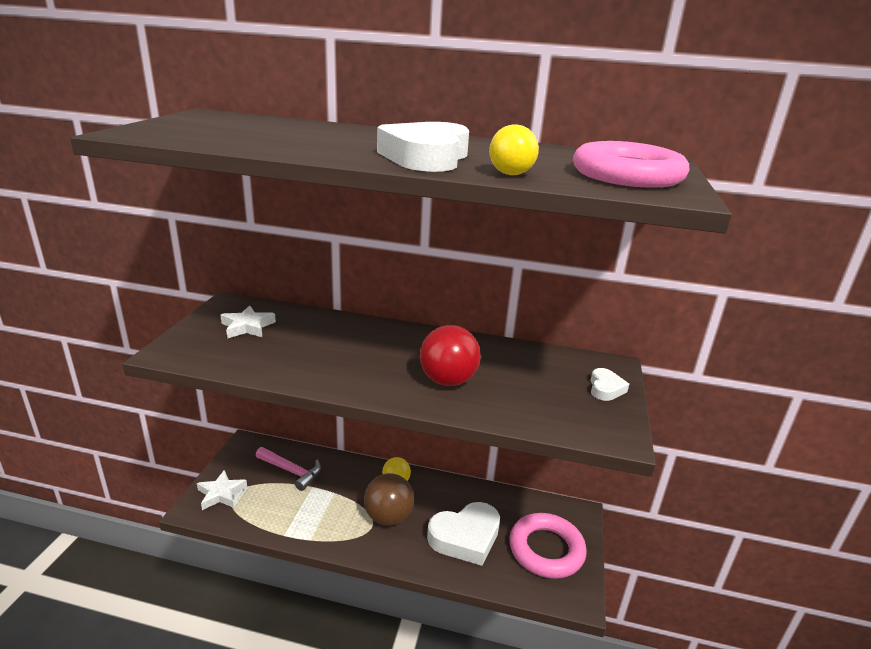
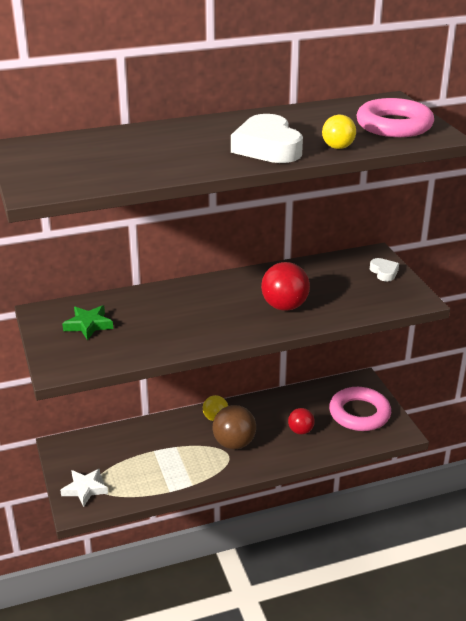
camera: 30 degrees left, 5 degrees up
(247, 327) = (88, 325): white star -> green star
(291, 471) = (123, 448): pink hammer -> none
(465, 537) = (300, 431): white heart -> red ball

